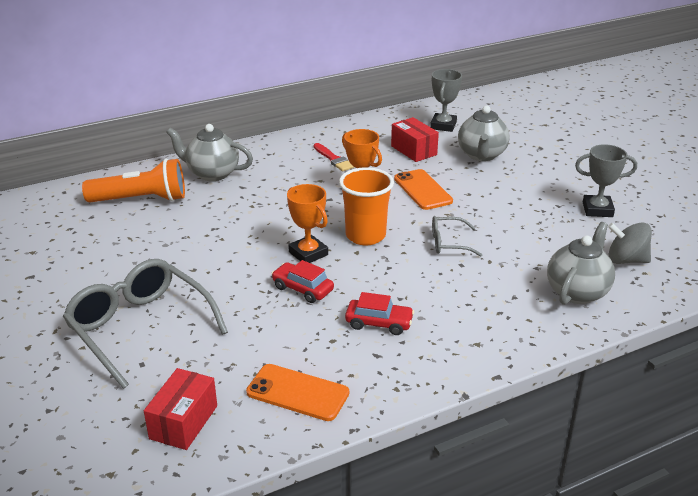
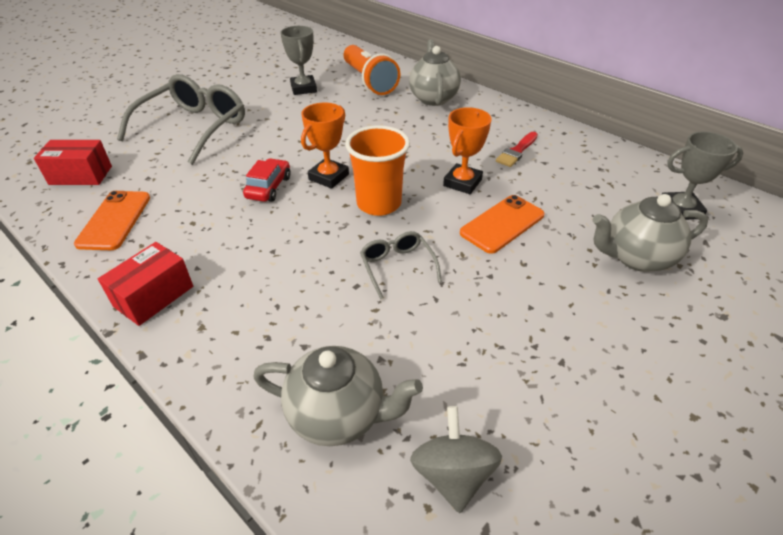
camera: 70 degrees right, 10 degrees up
(379, 323) = (225, 245): red car -> none
(414, 150) = (590, 199): red box -> red box (154, 296)
(597, 210) = (586, 416): grey trophy -> grey trophy (303, 88)

